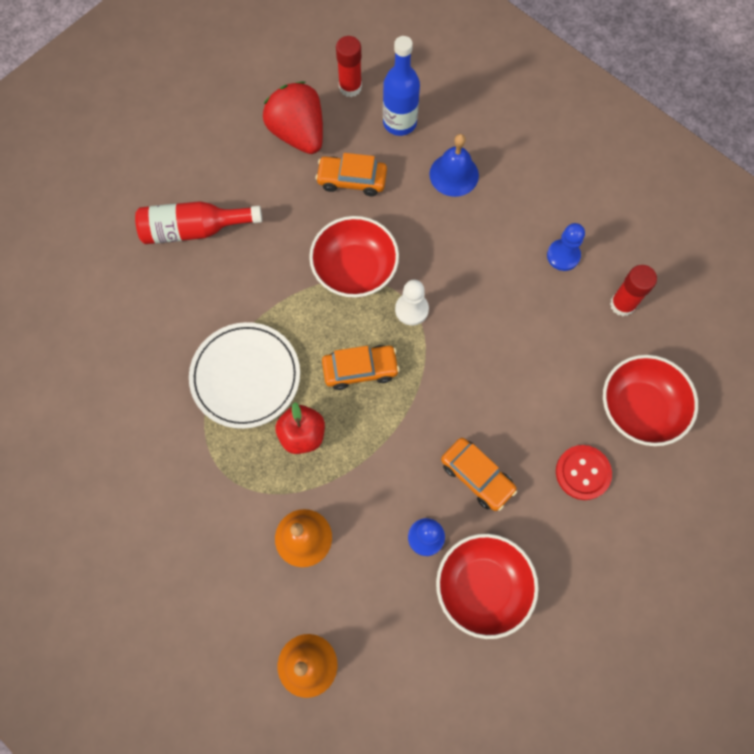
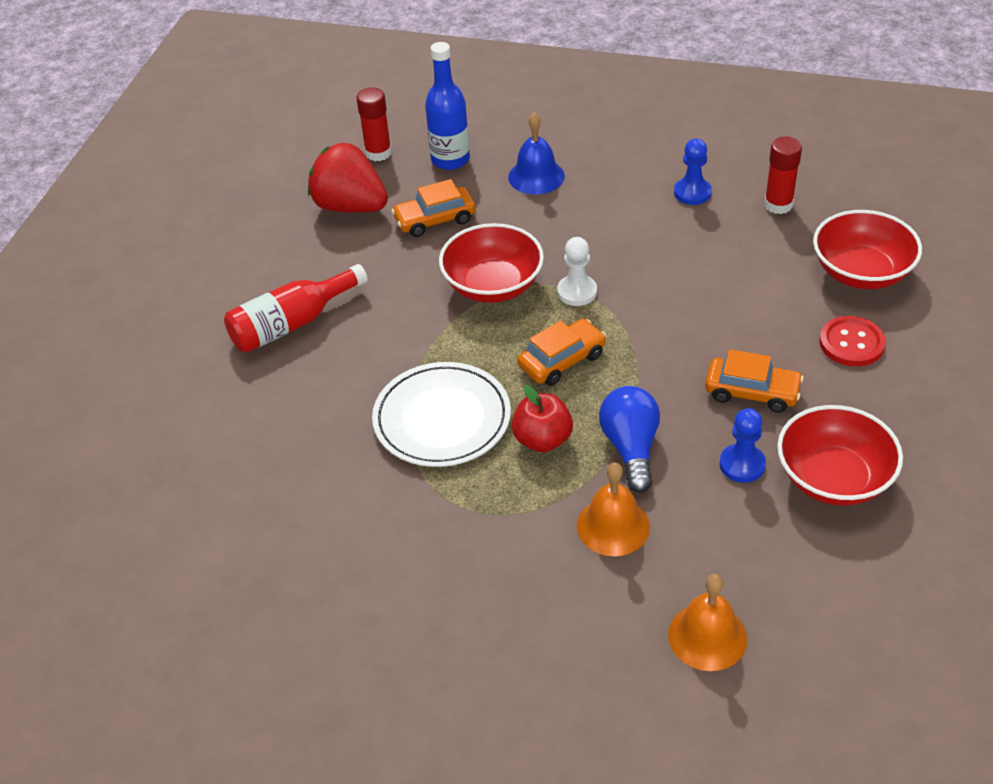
camera: 25 degrees left, 25 degrees down
(358, 477) = (631, 448): none -> blue light bulb

